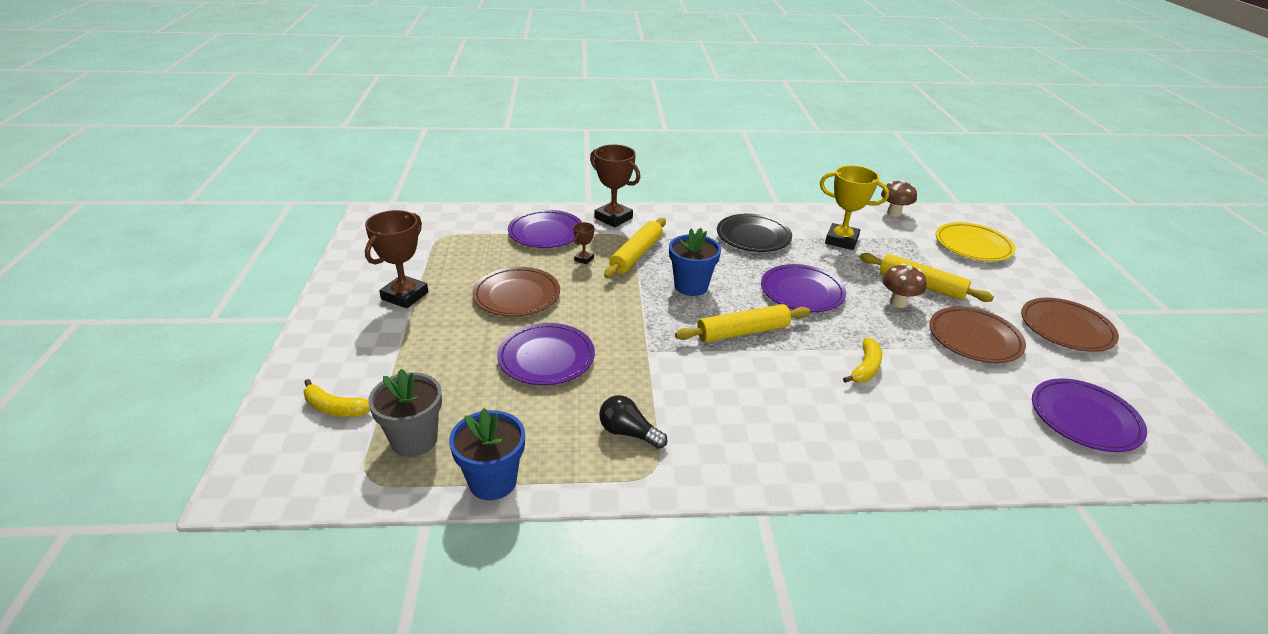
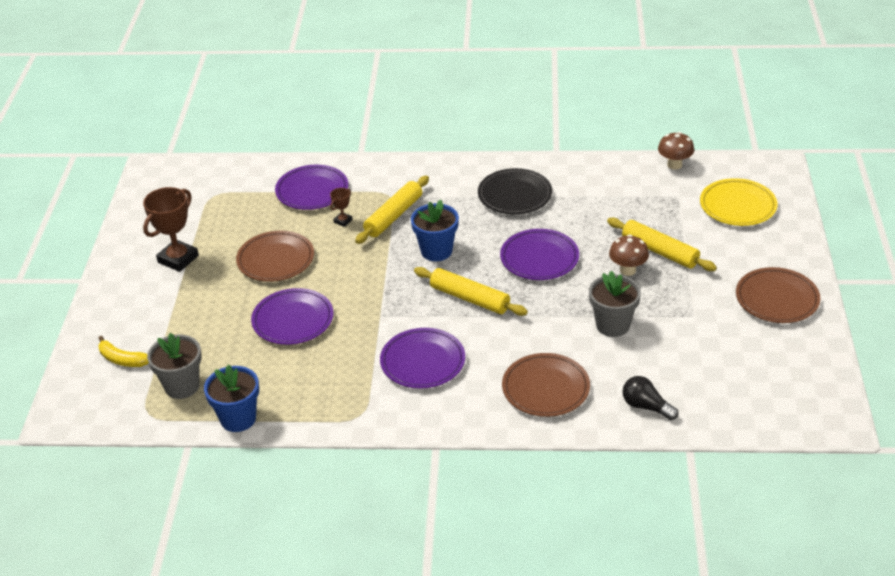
camera: 10 degrees right, 5 degrees up
(613, 218) = (381, 173): brown trophy -> none
(628, 433) = (348, 385): black light bulb -> black light bulb (646, 407)
(743, 332) = (469, 298): yellow rolling pin -> yellow rolling pin turned 45 degrees clockwise
(841, 240) = (603, 199): yellow trophy -> none
(865, 368) = (567, 334): yellow banana -> none
(911, 357) = (613, 325): none -> grey flower pot
(974, 339) = (681, 308): brown plate -> brown plate (545, 389)
(1084, 419) = (737, 384): purple plate -> purple plate (423, 362)

